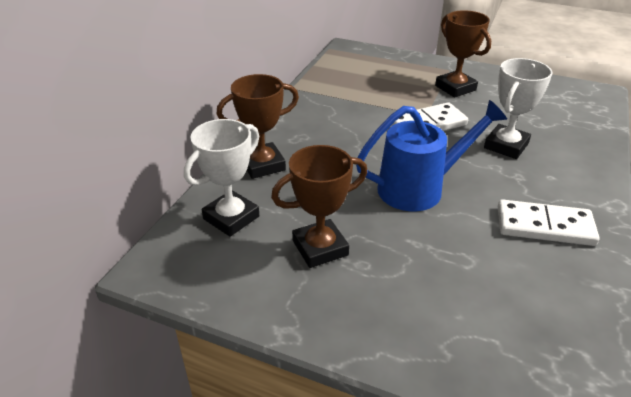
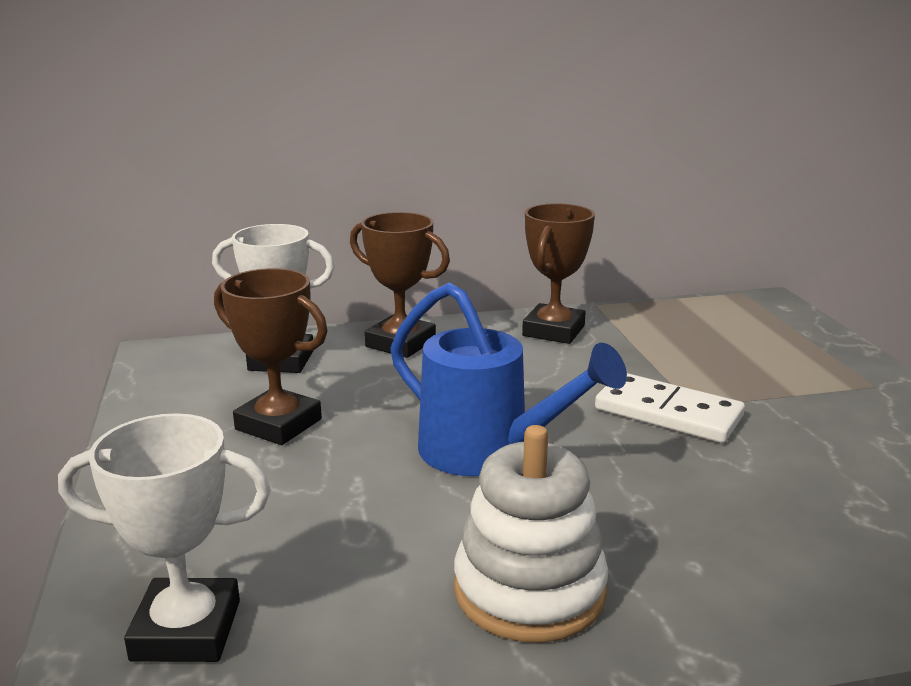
camera: 55 degrees right, 15 degrees down
(455, 88) = (823, 406): brown trophy -> brown trophy (553, 331)
(506, 146) = (721, 495): white trophy -> white trophy (186, 630)
(544, 226) = (529, 590): white domino -> white stacking toy

